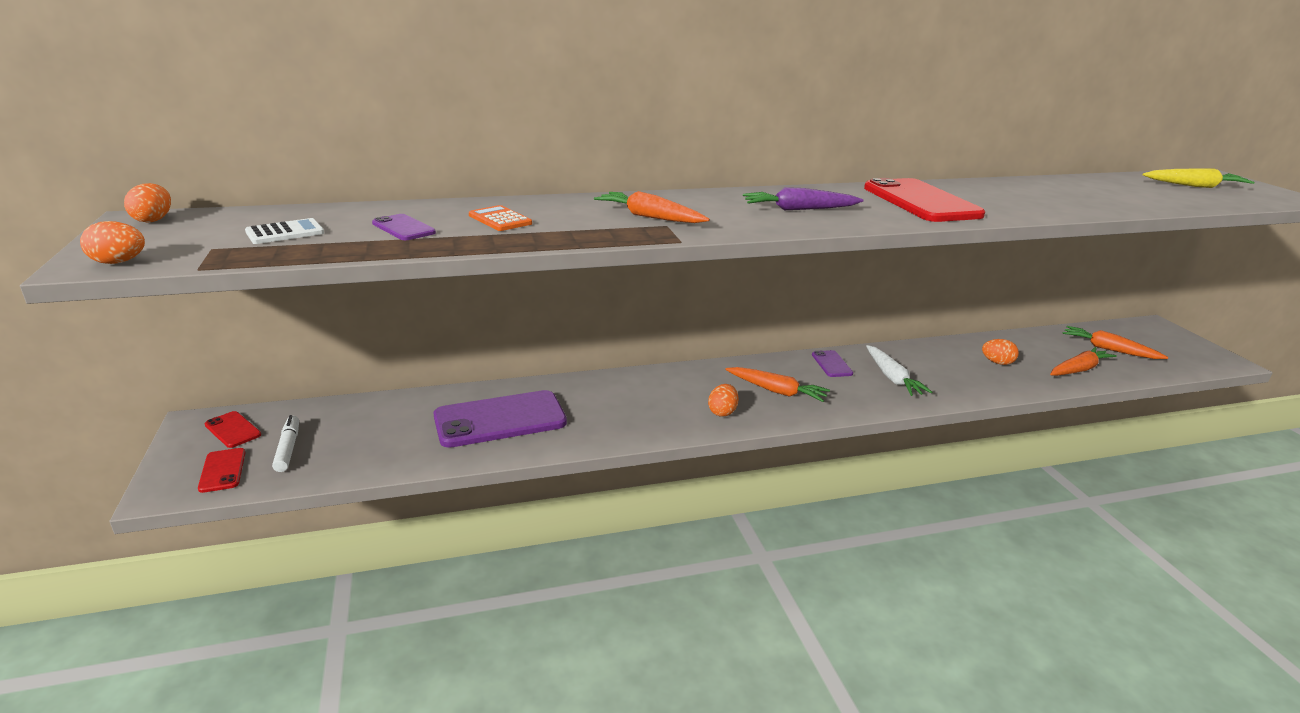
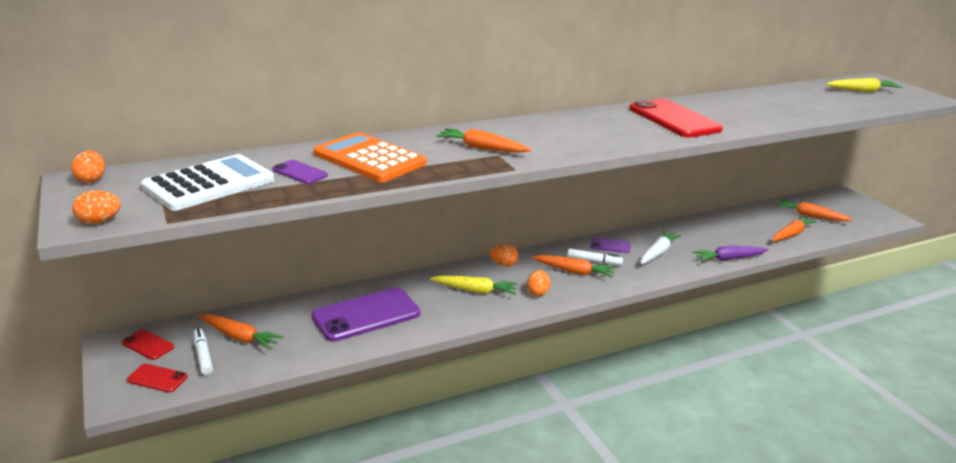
camera: 10 degrees left, 0 degrees up
(222, 470) = (157, 378): red phone -> red phone turned 45 degrees counterclockwise
(285, 232) = (209, 184): white calculator -> white calculator, size x2.10
(340, 431) = (239, 337): none -> orange carrot
(500, 219) = (369, 159): orange calculator -> orange calculator, size x2.10
(644, 403) = (475, 290): none -> yellow carrot
(799, 209) = (589, 133): purple carrot -> purple carrot (729, 259)
(806, 381) = (594, 261): none -> white marker
(831, 364) = (610, 246): purple phone -> purple phone turned 60 degrees counterclockwise
(892, 378) = (658, 253): white carrot -> white carrot turned 120 degrees counterclockwise
(997, 362) = (732, 234): orange egg -> orange egg (503, 264)

